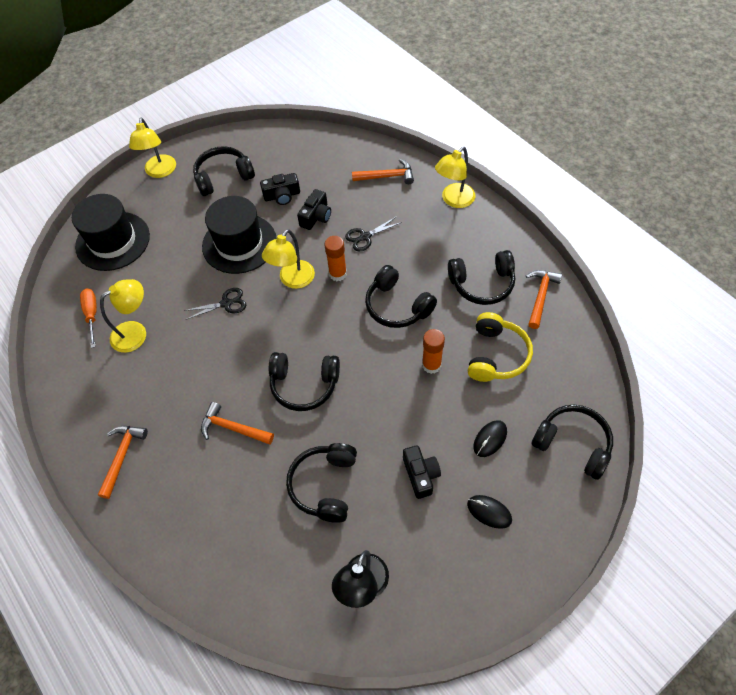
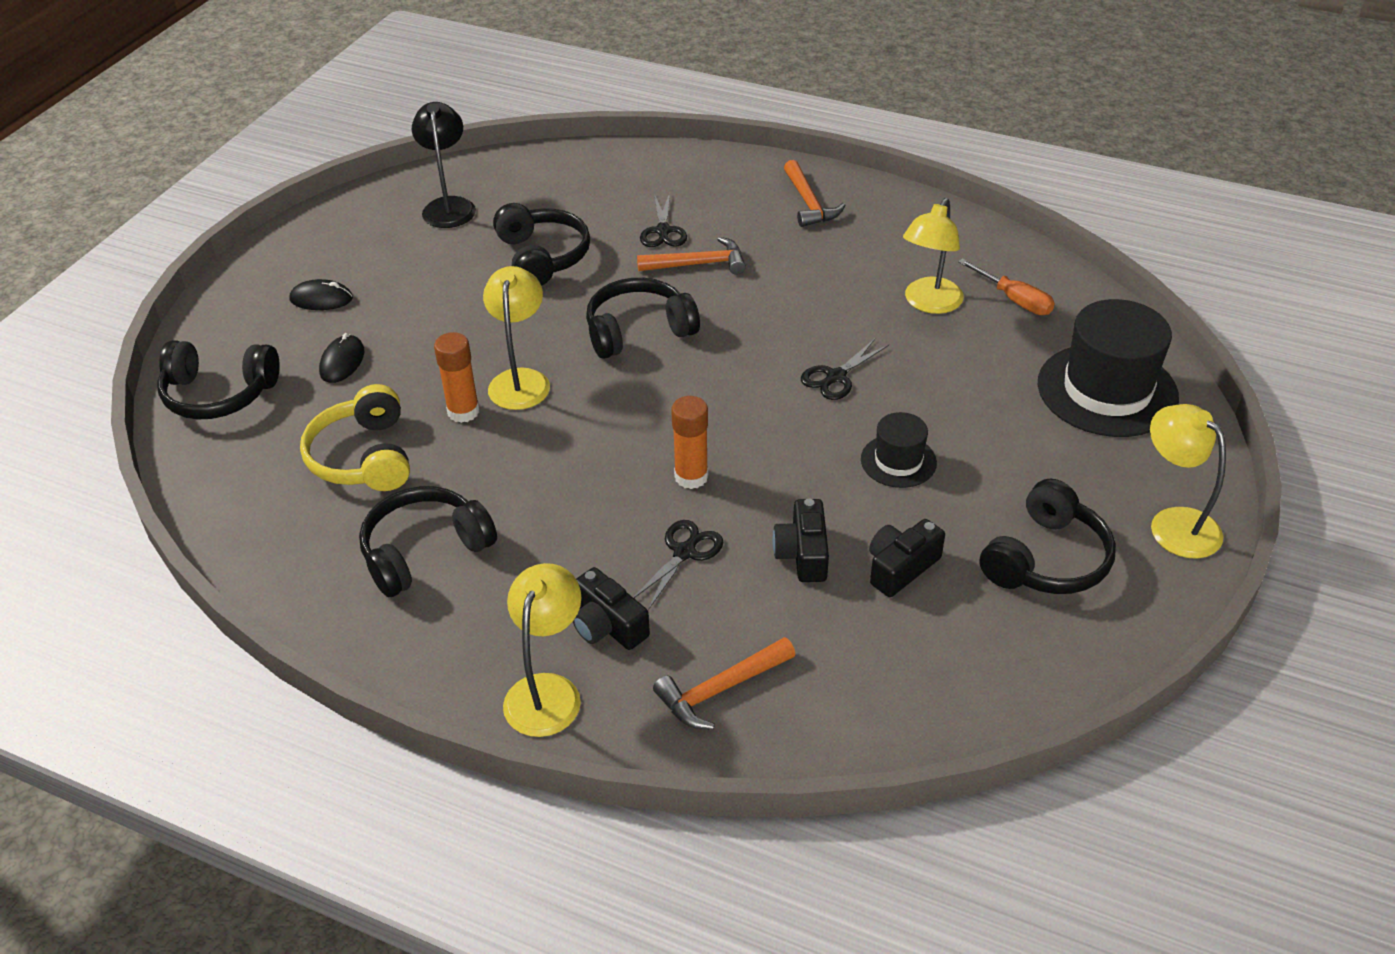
camera: 150 degrees right, 15 degrees down
(232, 474) = (663, 231): none -> black scissors
(239, 243) = (898, 461): black hat -> black hat, size x0.52
(293, 280) = (759, 442): yellow lamp -> yellow lamp (520, 380)
(397, 306) = (559, 467): black headphones -> none
(421, 475) = (424, 302): black camera -> black camera (607, 625)
(540, 296) = (309, 568): orange hammer -> none

